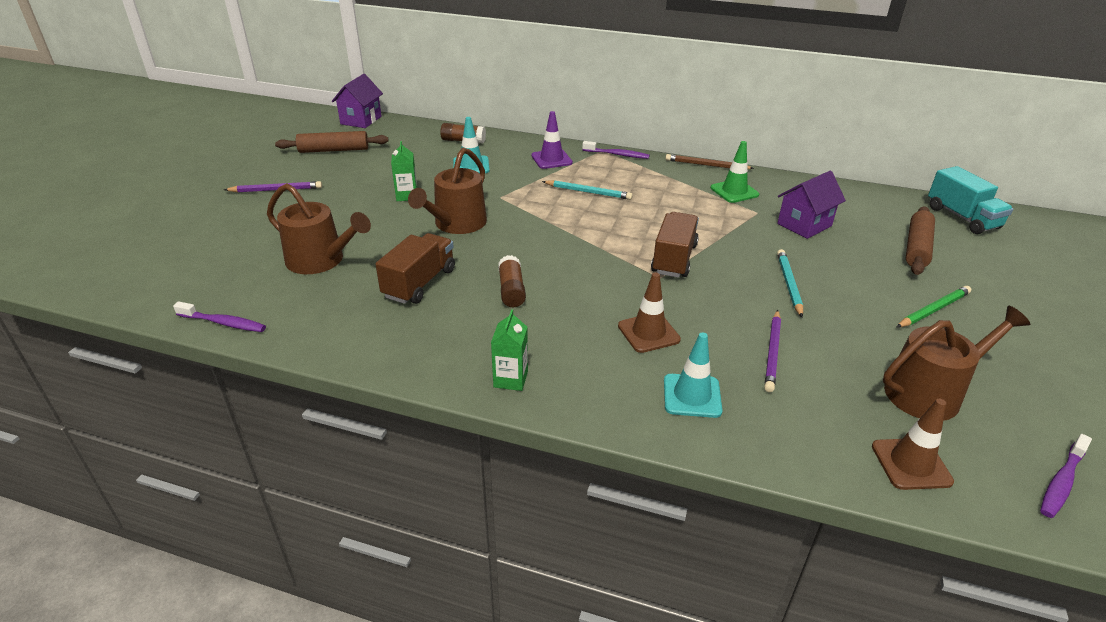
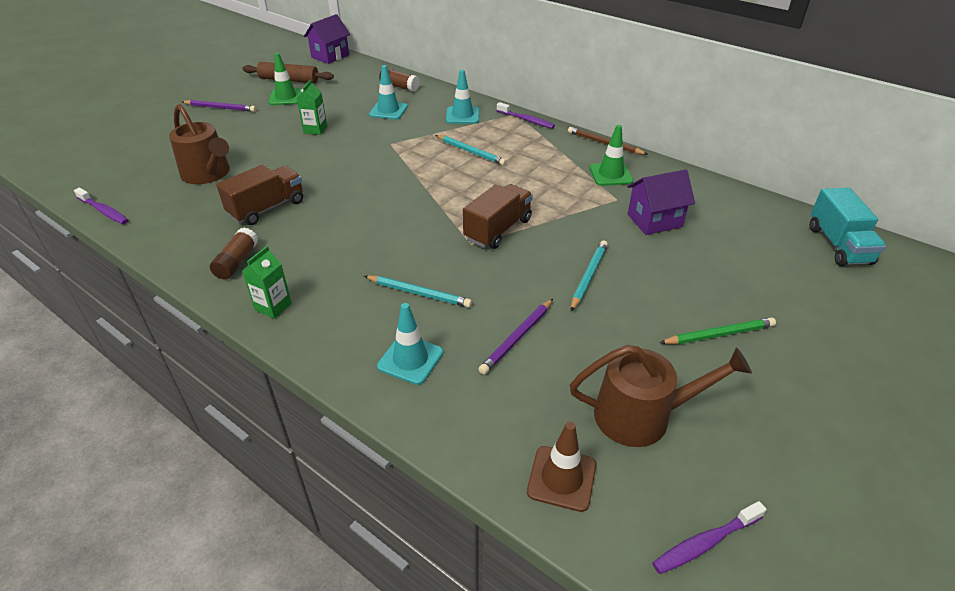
camera: 20 degrees right, 5 degrees up
(345, 168) = (286, 97): none -> green traffic cone
(456, 224) = (335, 162): brown watering can -> none
(511, 290) = (334, 229): brown glue stick -> brown glue stick (237, 262)
(551, 159) = (462, 115): purple traffic cone -> turquoise traffic cone
(648, 333) = (419, 293): brown traffic cone -> turquoise pencil
(917, 247) = (757, 267): brown rolling pin -> none

